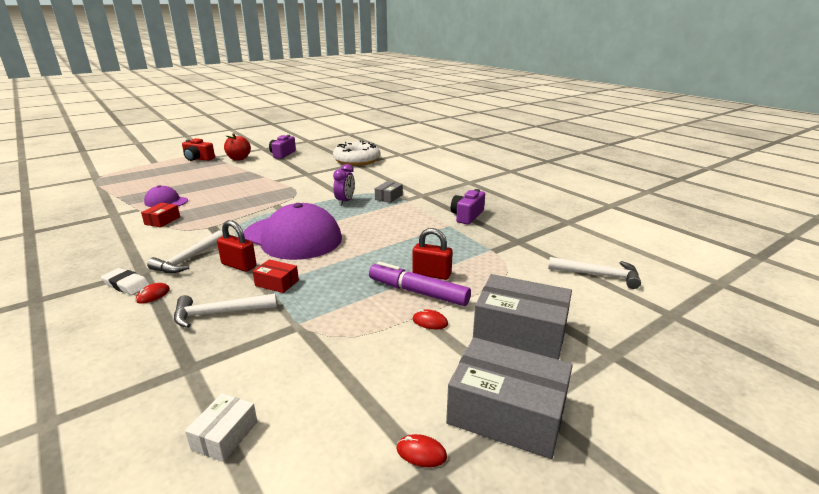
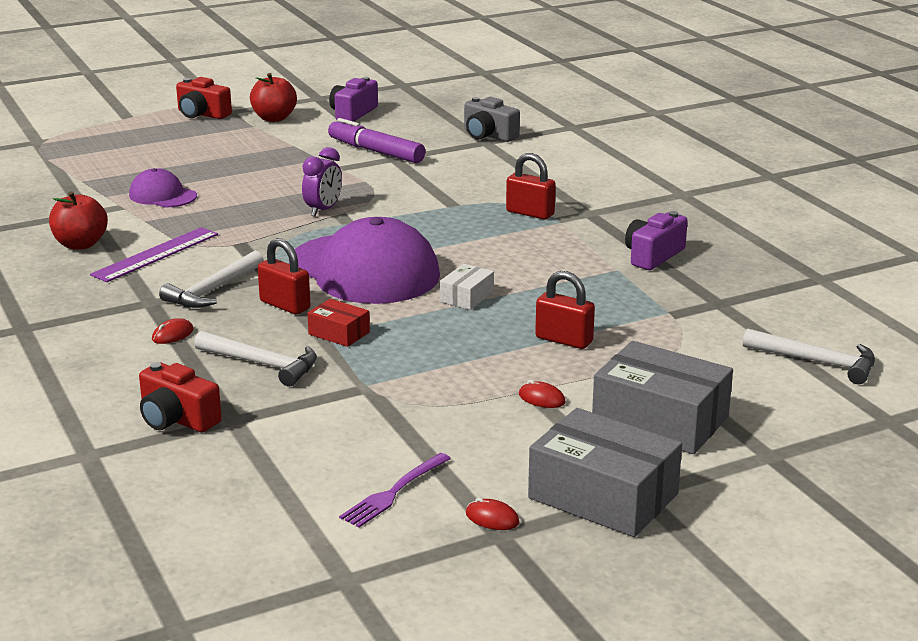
camera: 10 degrees right, 0 degrees up
(102, 235) = (80, 244): none -> red apple
(126, 285) = (134, 319): white eraser -> none
(141, 373) = (177, 419): none -> red camera
(153, 237) = (156, 254): none -> purple ruler
(162, 221) = (163, 228): red box -> none
(219, 313) = (263, 364): white hammer -> white hammer turned 150 degrees counterclockwise
(225, 435) = (280, 483): white box -> white box (466, 297)
(329, 433) = (393, 493): none -> purple fork
(345, 202) = (454, 216): purple clock -> purple clock (323, 210)
(357, 160) = (488, 135): white donut -> grey camera
(388, 197) = (530, 213): grey box -> red padlock
(418, 292) = (537, 362): purple marker -> purple marker (376, 152)

